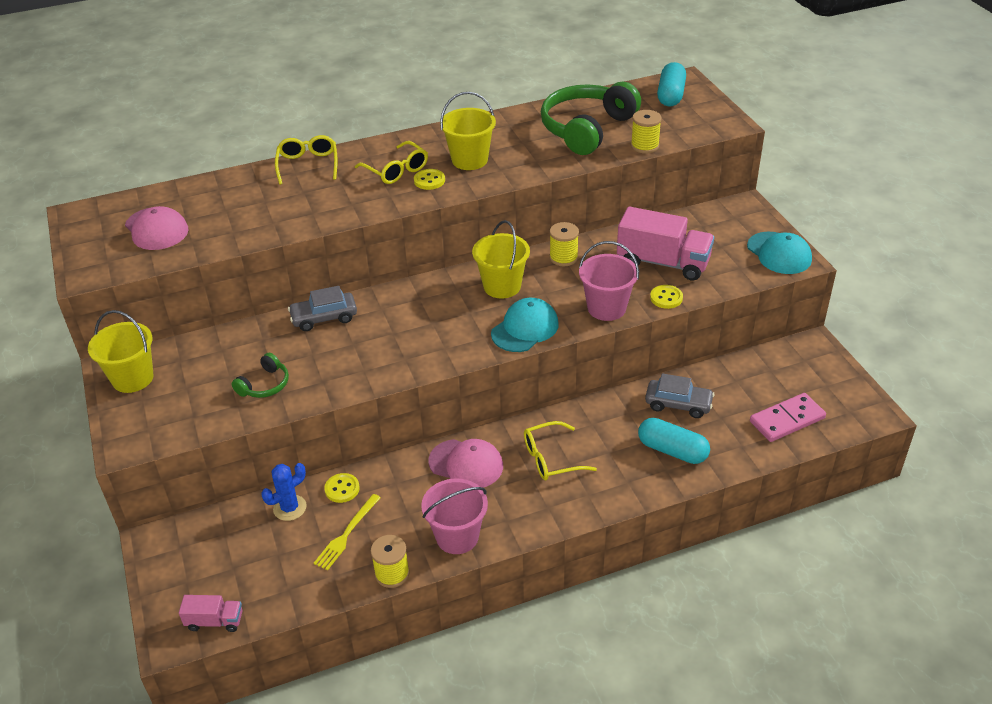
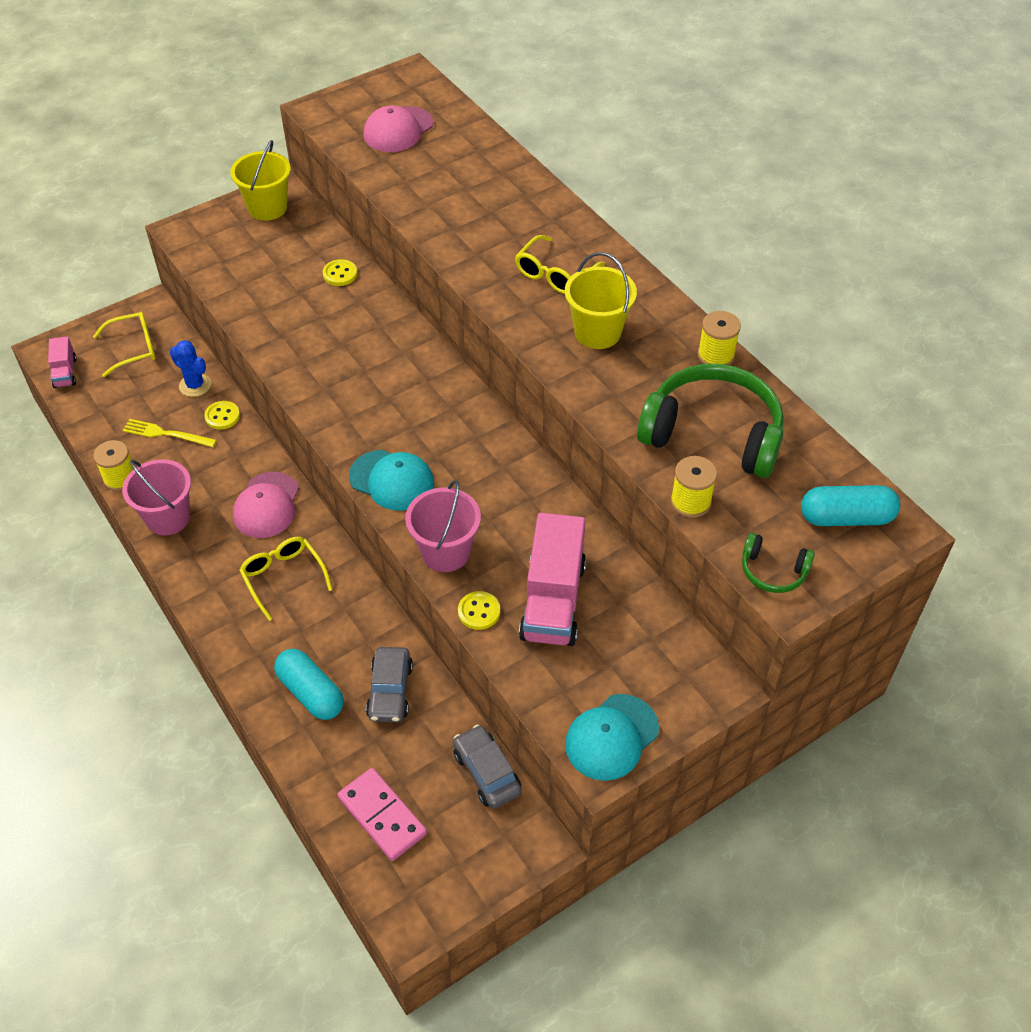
camera: 75 degrees right, 10 degrees up
(264, 385) = (270, 296): green headphones -> green headphones (773, 571)
(308, 165) = (544, 202): yellow glasses -> yellow glasses (134, 348)
(324, 318) = (378, 312): grey car -> grey car (487, 772)
(429, 180) = (541, 306): yellow button -> yellow button (340, 274)
(502, 286) = (465, 446): yellow bucket -> none
(563, 258) = (536, 495): yellow spool -> yellow spool (716, 355)
(672, 450) = (311, 692): turquoise capsule -> turquoise capsule turned 60 degrees counterclockwise

